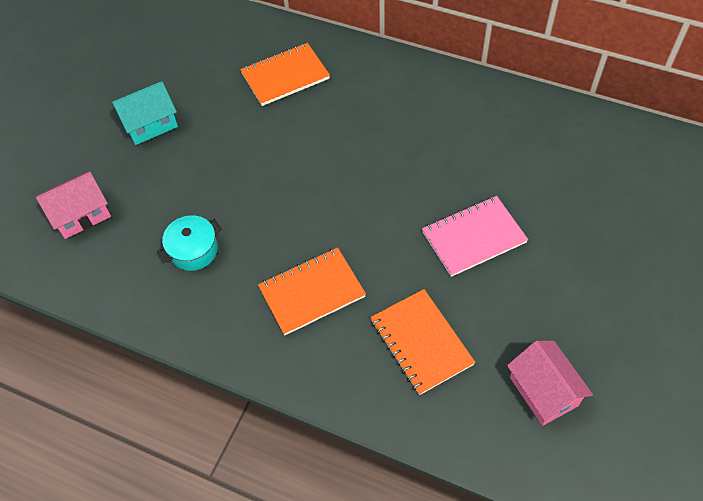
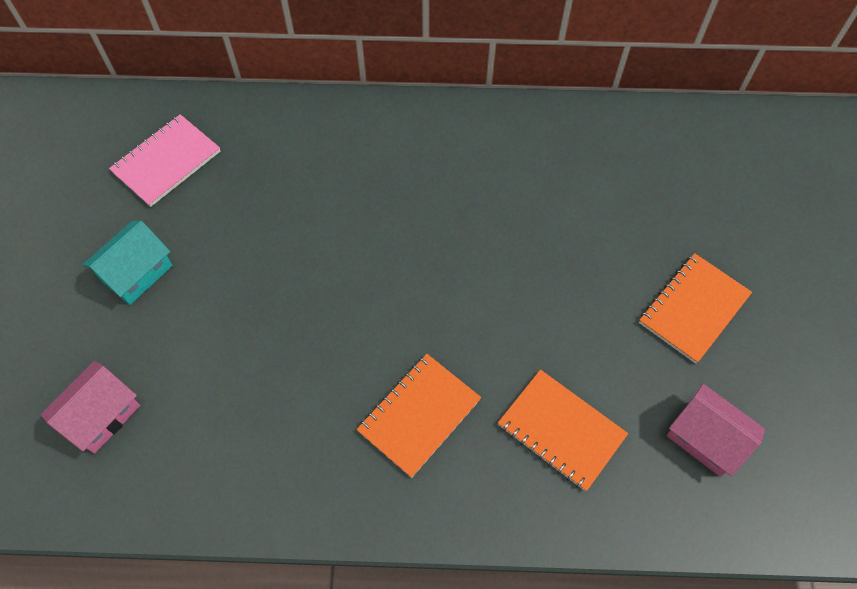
camera: 25 degrees left, 5 degrees up
(194, 250) = (261, 413): turquoise pot -> none
(285, 76) = (274, 164): orange notebook -> orange notebook (693, 309)
(473, 237) = (564, 291): pink notebook -> pink notebook (167, 162)

